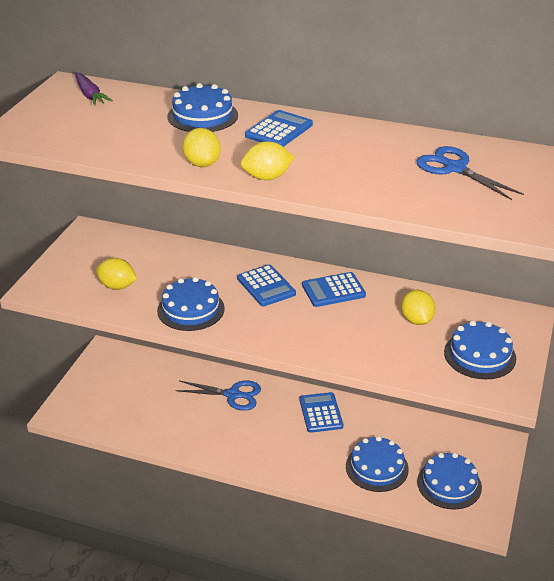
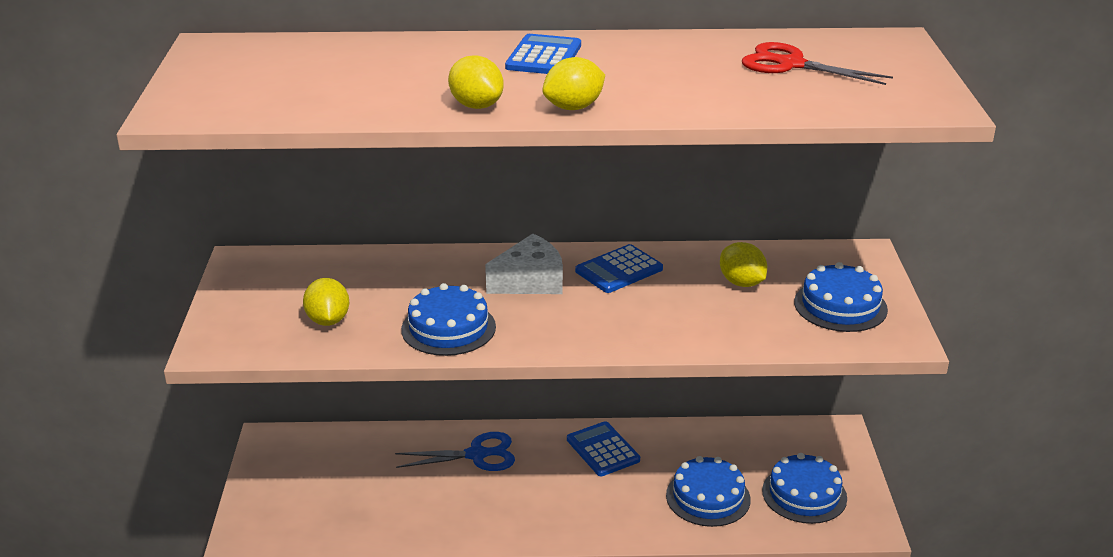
camera: 20 degrees left, 5 degrees down
(90, 95) = (253, 53): purple carrot -> none
(117, 286) = (328, 320): yellow lemon -> yellow lemon turned 75 degrees clockwise
(202, 116) = (430, 55): blue cake -> none
(266, 286) = (530, 282): blue calculator -> white cheese
(454, 168) = (790, 64): blue scissors -> red scissors

